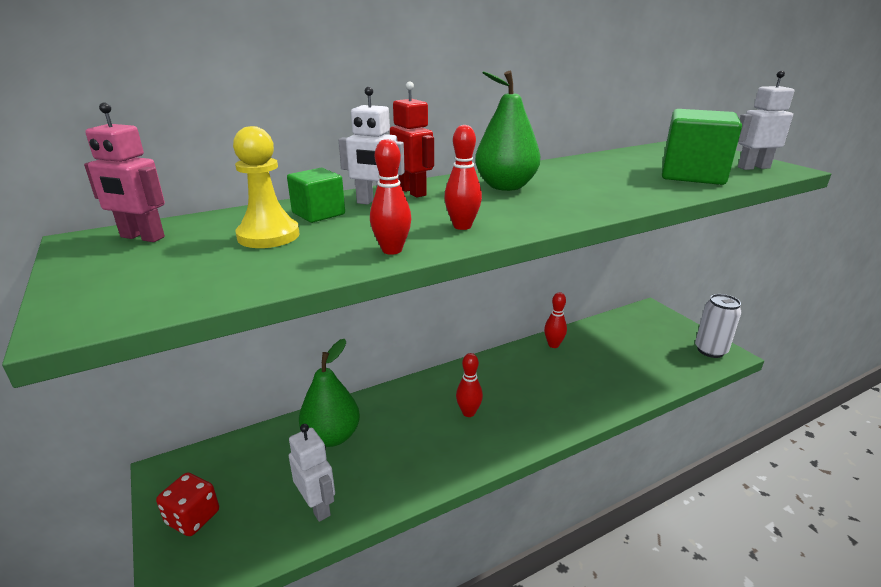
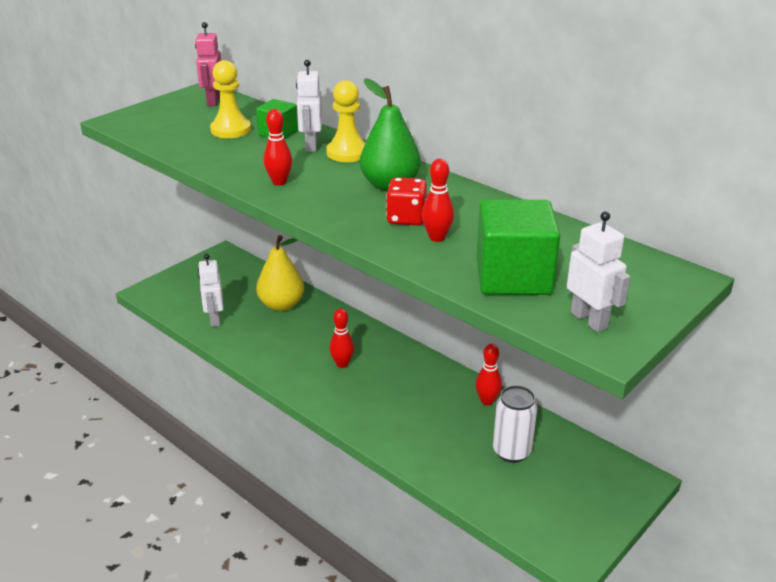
camera: 70 degrees right, 5 degrees up
(193, 518) = (191, 278): red dice -> red dice (406, 218)
(317, 506) = (214, 319): white robot -> white robot turned 135 degrees clockwise
(332, 436) = (281, 305): green pear -> yellow pear
(392, 250) = (224, 168): red bowling pin -> red bowling pin (437, 238)
(413, 192) = (347, 153): red robot -> yellow pawn
(710, 350) = (568, 538): white can -> white can (511, 451)

